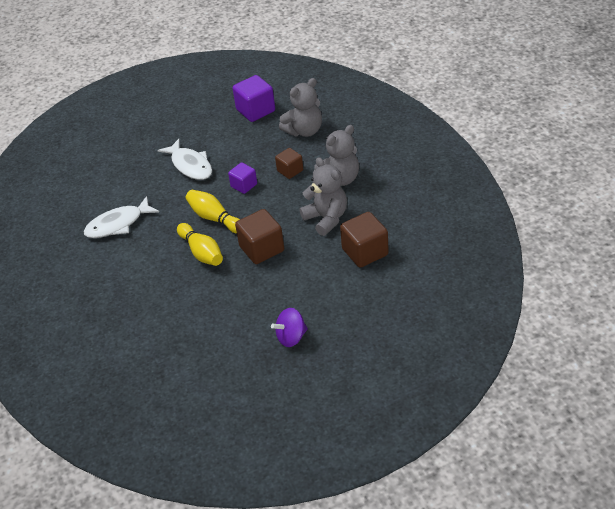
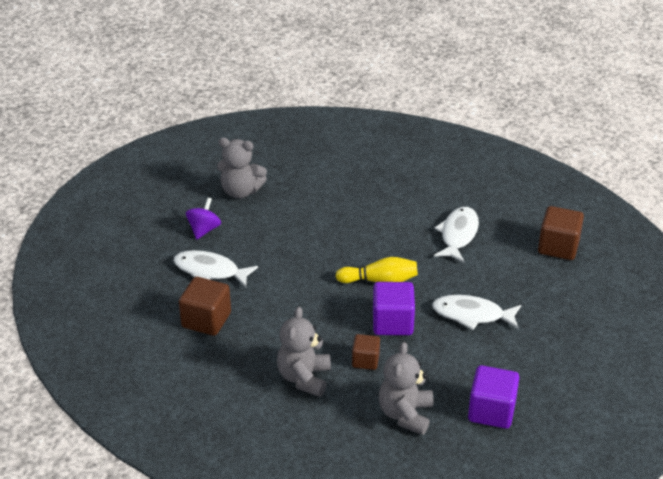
camera: 135 degrees right, 5 degrees down
(202, 252) = (353, 250): yellow bowling pin -> none
(244, 185) = (392, 322): purple cube -> purple cube, size x1.62
(262, 249) = (304, 277): brown cube -> brown cube (558, 247)
(324, 293) = (210, 271): none -> white fish
(326, 218) = (274, 332): grey teddy bear -> grey teddy bear (241, 191)

